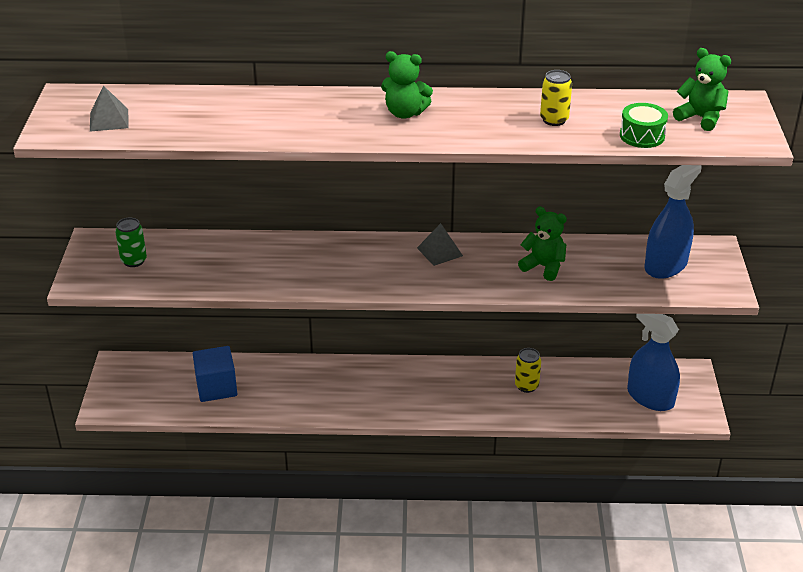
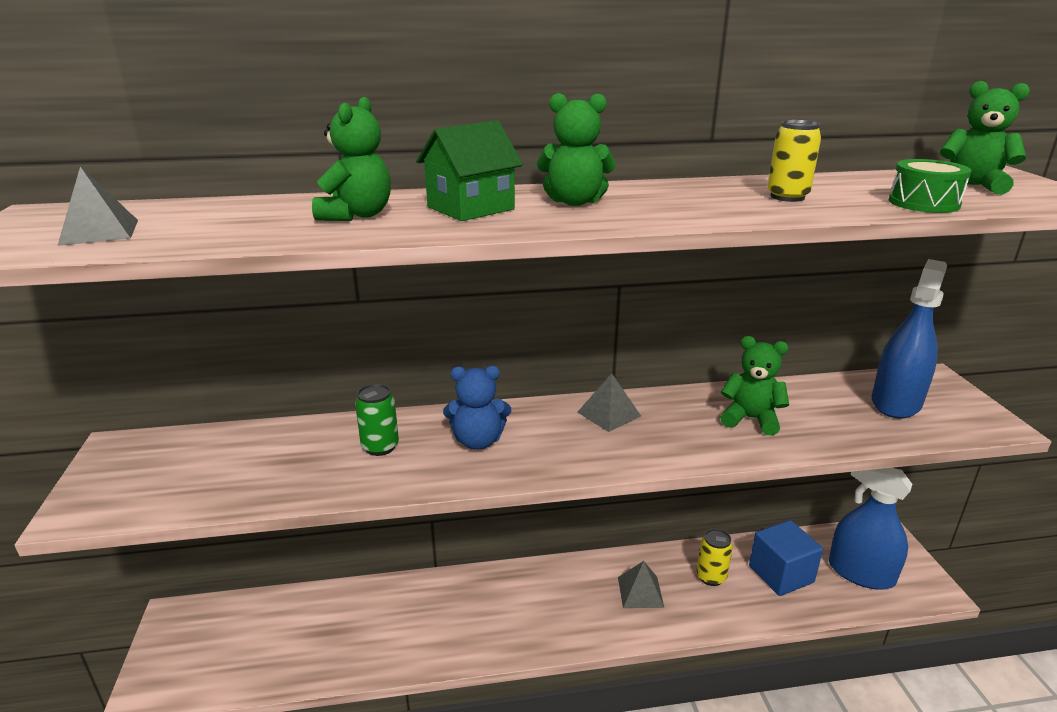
camera: 10 degrees left, 10 degrees down
(134, 261) = (174, 469): green can -> green can (380, 447)
(216, 387) = (313, 633): blue cube -> blue cube (781, 574)
(261, 116) = (357, 215): none -> green teddy bear
(334, 114) = (470, 208): none -> green house
(338, 262) = (478, 441): none -> blue teddy bear
(466, 389) = (640, 592): none -> grey pyramid

